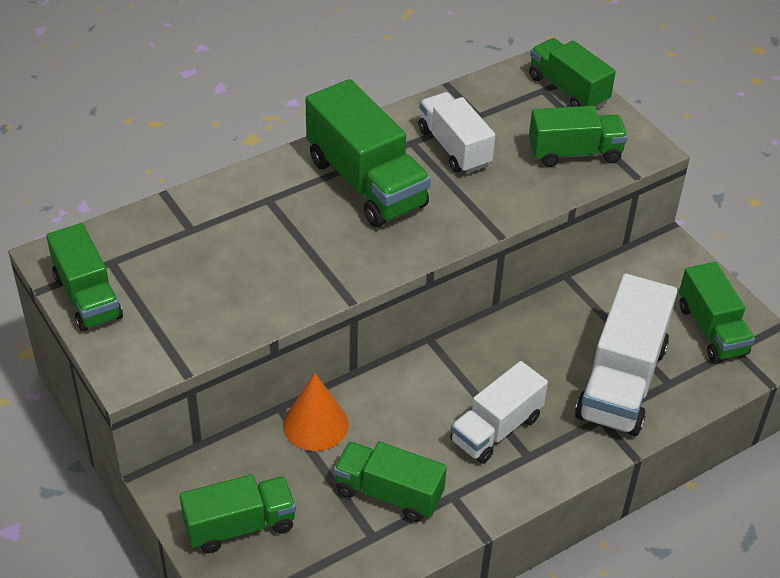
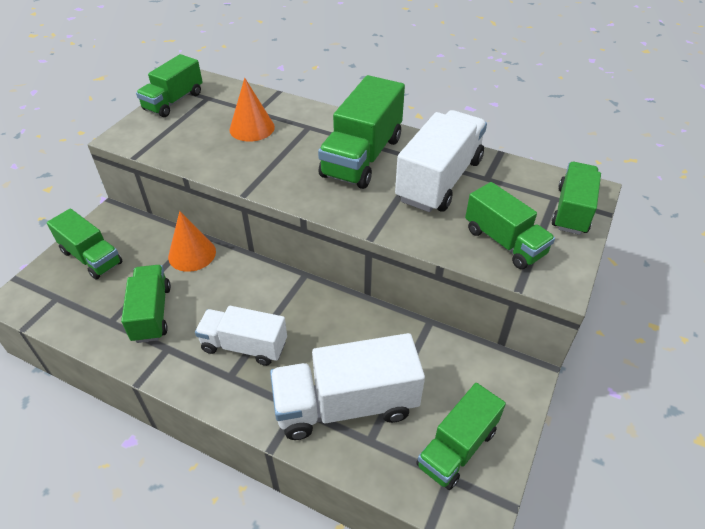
camera: 60 degrees right, 0 degrees up
(225, 247) = (252, 128): none -> orange cone
(454, 147) = (439, 180): white truck -> white truck, size x1.54

